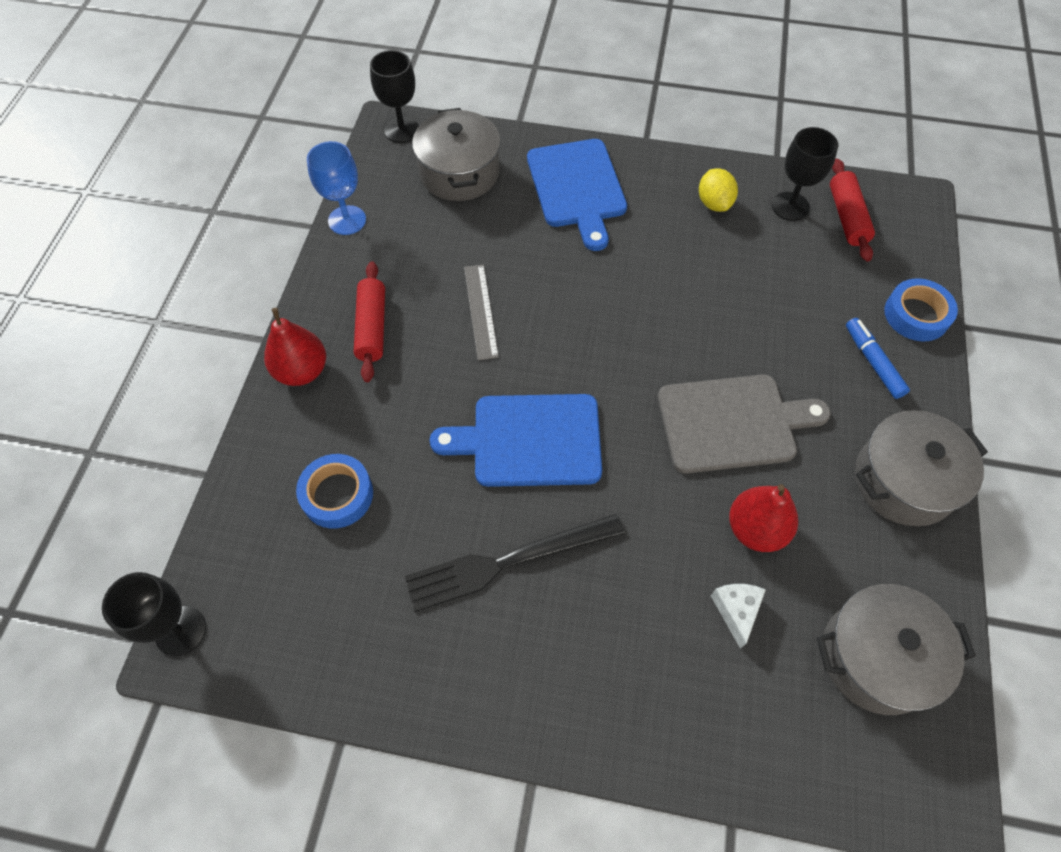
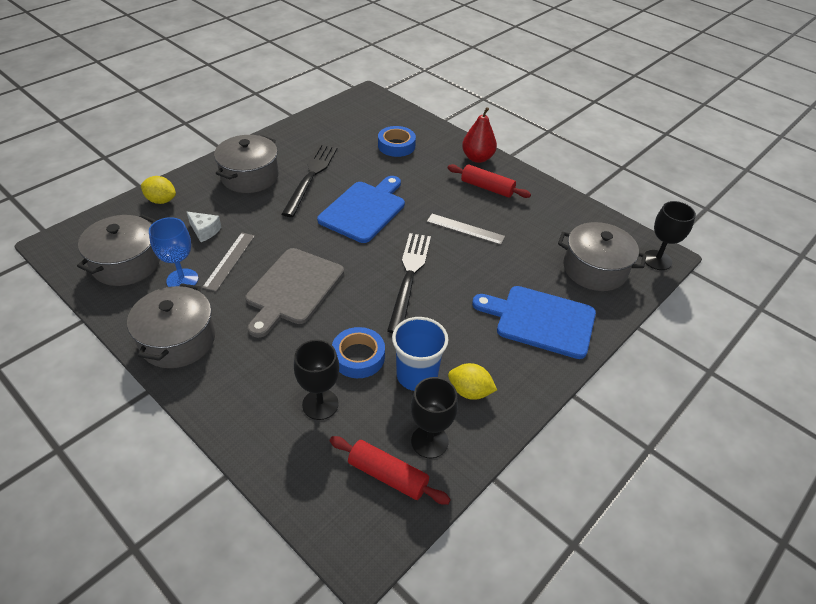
camera: 120 degrees right, 15 degrees down
(180, 631) = (375, 96): black goblet -> black goblet (320, 404)
(347, 220) = (580, 207): blue goblet -> blue goblet (182, 280)
(574, 655) = (250, 176): none -> grey pot
(612, 322) = (409, 277): none -> black fork
(735, 248) = (417, 375): none -> blue cup
(735, 742) = (161, 200): none -> yellow lemon
(756, 529) = (229, 261): red pear -> grey ruler
(873, 362) = (258, 387): blue marker -> none
(916, 315) = (263, 446): blue tape -> blue tape (358, 357)

